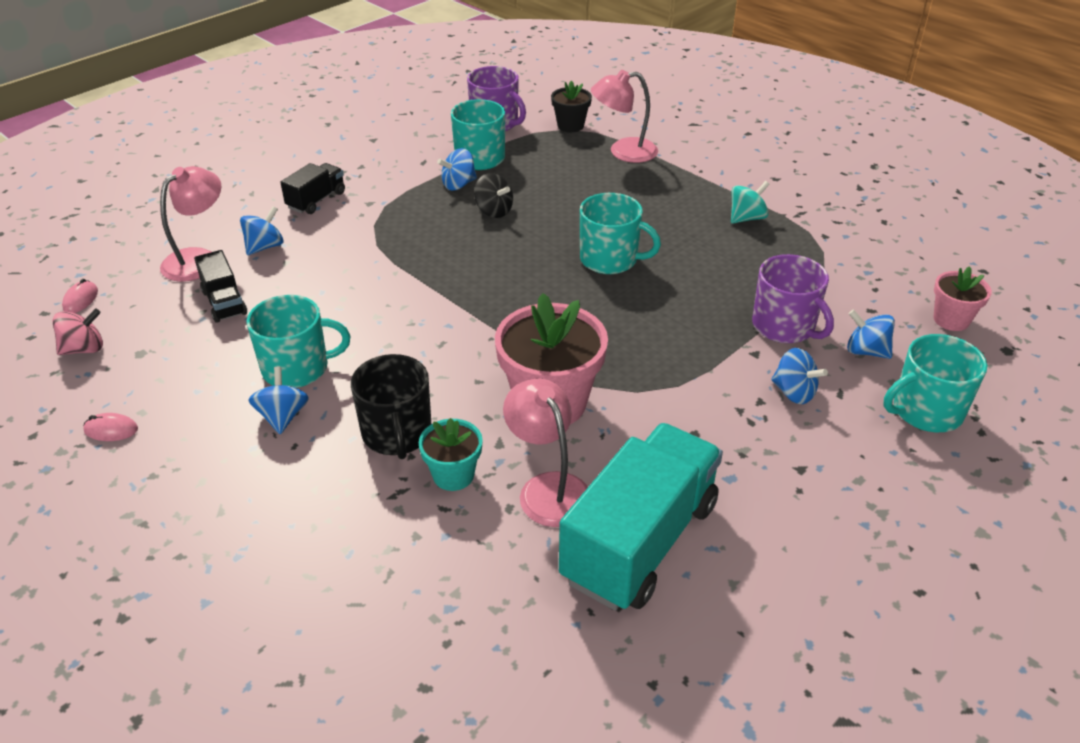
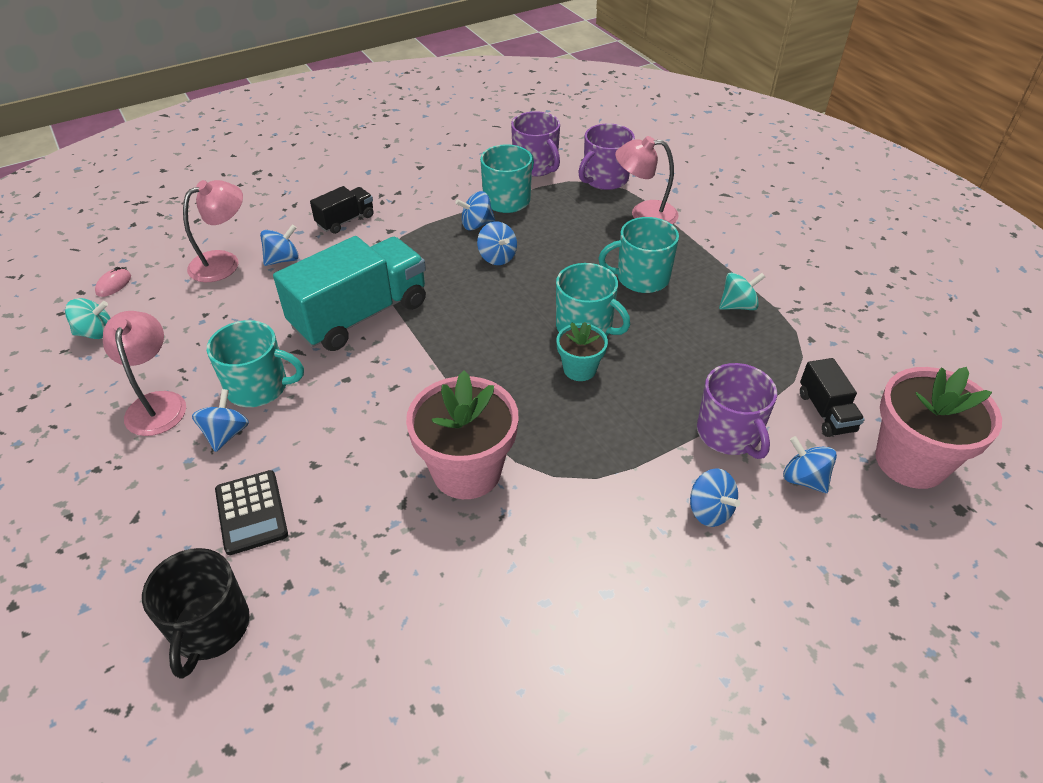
camera: 15 degrees right, 5 degrees up
(84, 349) = (96, 333): pink spinning top -> turquoise spinning top
(111, 430) = (83, 417): pink mouse -> none
(224, 302) = (226, 309): black truck -> black truck (825, 412)
(345, 481) = (251, 512): none -> black calculator
(397, 434) = (316, 473): black mug -> black mug (210, 627)
(453, 475) = (347, 528): turquoise flower pot -> turquoise flower pot (579, 369)
(494, 211) = (497, 257): black spinning top -> blue spinning top
(548, 488) = (427, 563): pink lamp -> pink lamp (157, 403)
(570, 125) = (604, 179): black flower pot -> purple mug
(640, 541) = (490, 643): turquoise truck -> turquoise truck (360, 315)
(926, 411) = (841, 562): turquoise mug -> turquoise mug (641, 278)
(951, 320) = (910, 461): pink flower pot -> pink flower pot, size x1.87

